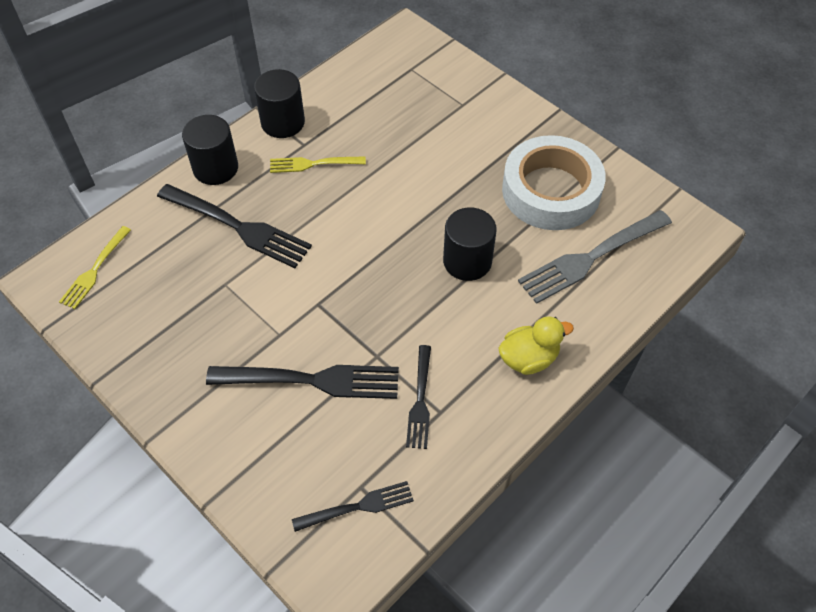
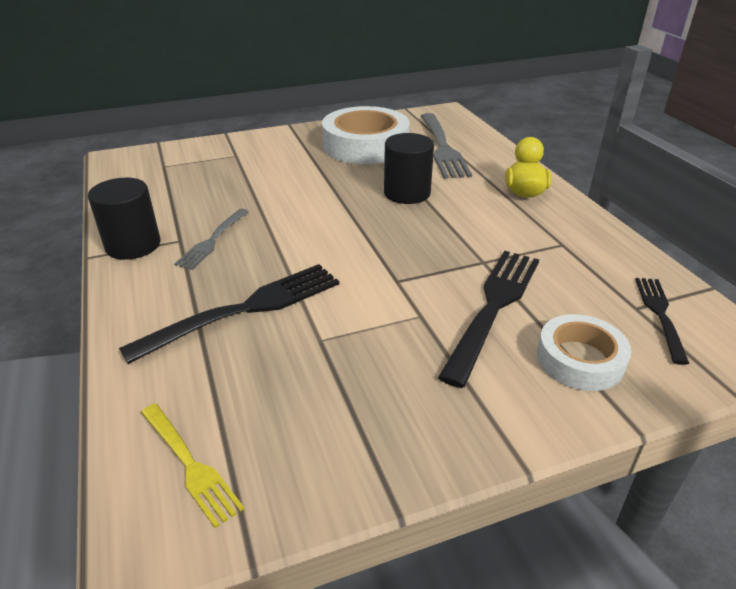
camera: 65 degrees left, 20 degrees down
(215, 168) = (138, 306): black cylinder -> none
(270, 453) = (580, 359): none -> white tape
(313, 164) = (212, 240): yellow fork -> grey fork
(420, 400) = (546, 250): black fork -> none

